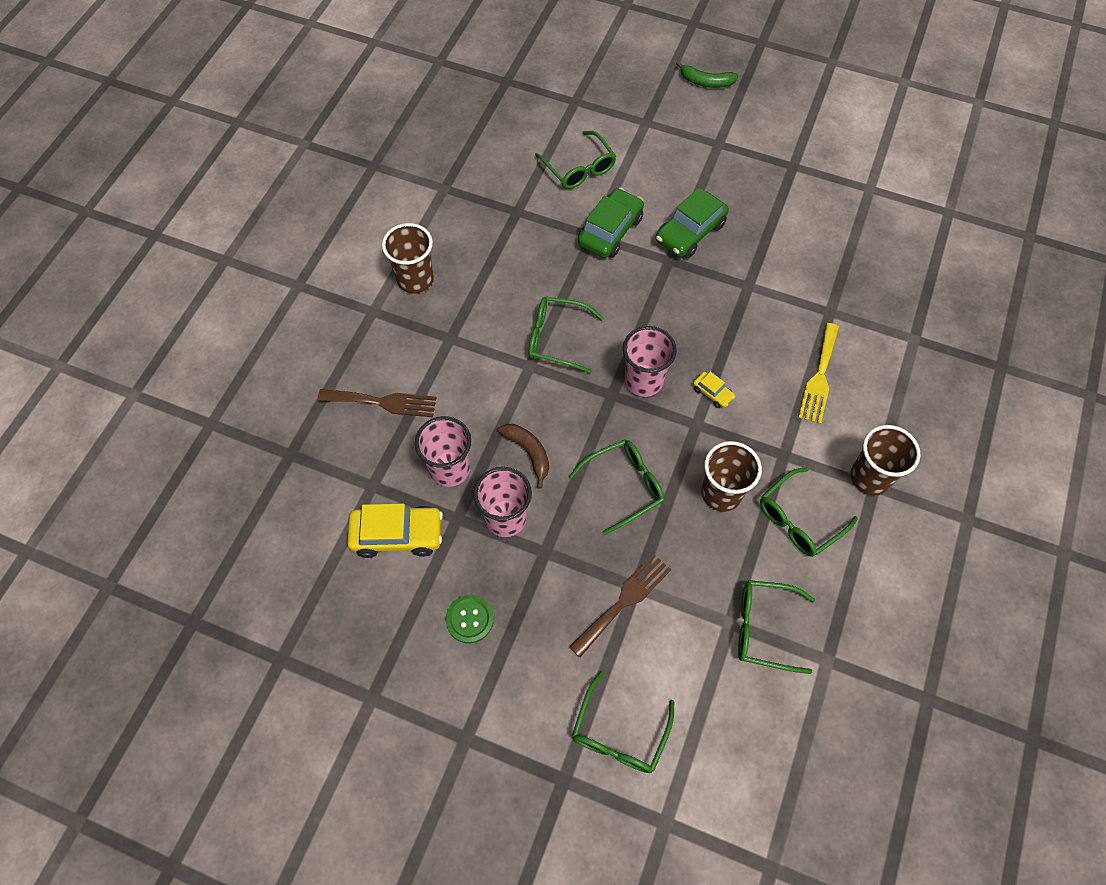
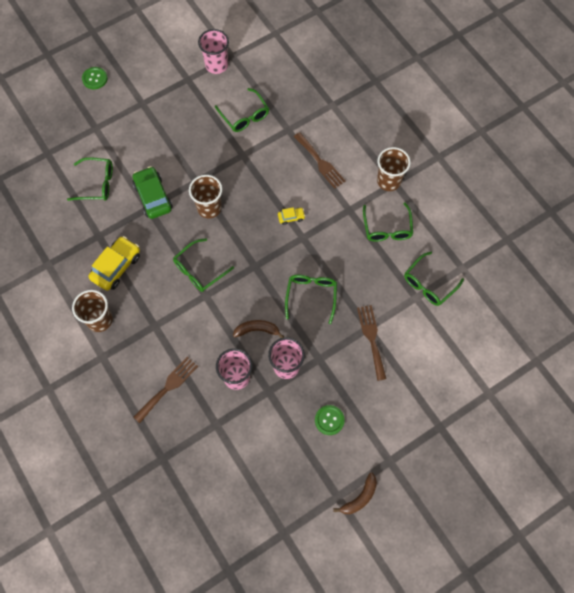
camera: 55 degrees left, 5 degrees up
(388, 729) = (359, 497): none -> brown banana
(397, 535) = (255, 428): yellow car -> yellow car (116, 267)
(619, 734) = (435, 386): green glasses -> green glasses (245, 116)
(643, 381) = (258, 245): pink cup -> pink cup (216, 65)
(690, 232) = (187, 158): green car -> none
(705, 82) = (95, 79): green banana -> green button
(721, 493) = (348, 253): brown cup -> brown cup (209, 208)
(819, 377) = (320, 162): yellow fork -> brown fork

